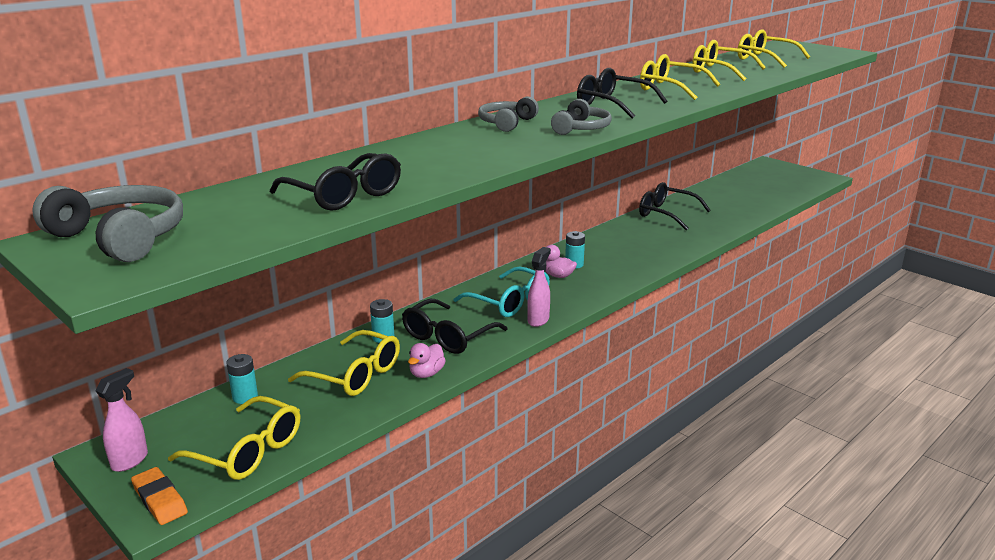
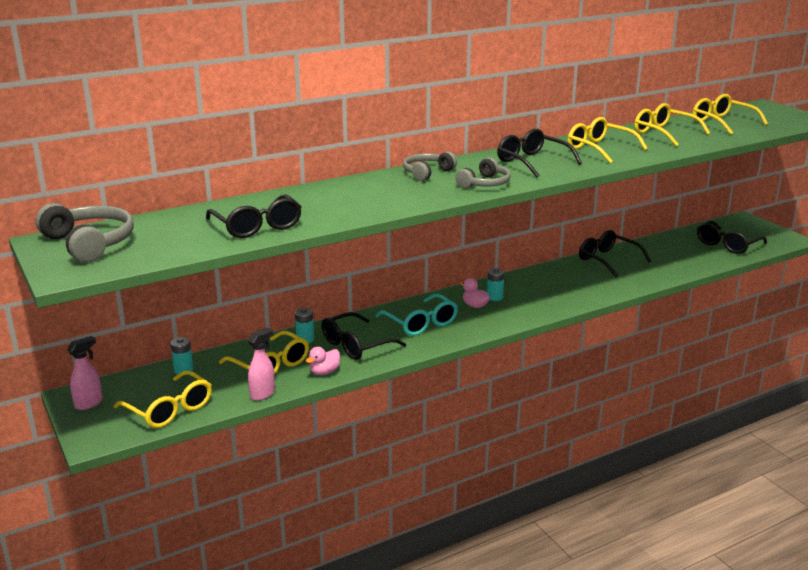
camera: 15 degrees right, 0 degrees up
(160, 500) = (99, 433): orange eraser -> none
(538, 320) = (436, 341): pink spray bottle -> pink spray bottle (263, 394)
(770, 188) = (727, 244): none -> black glasses

